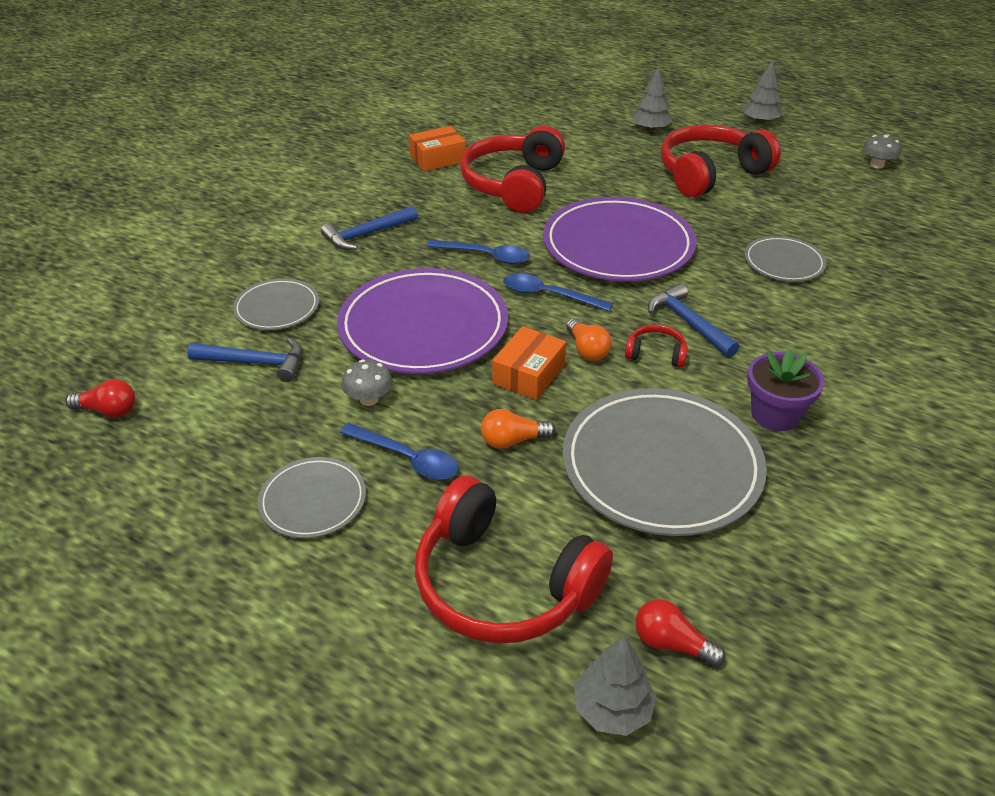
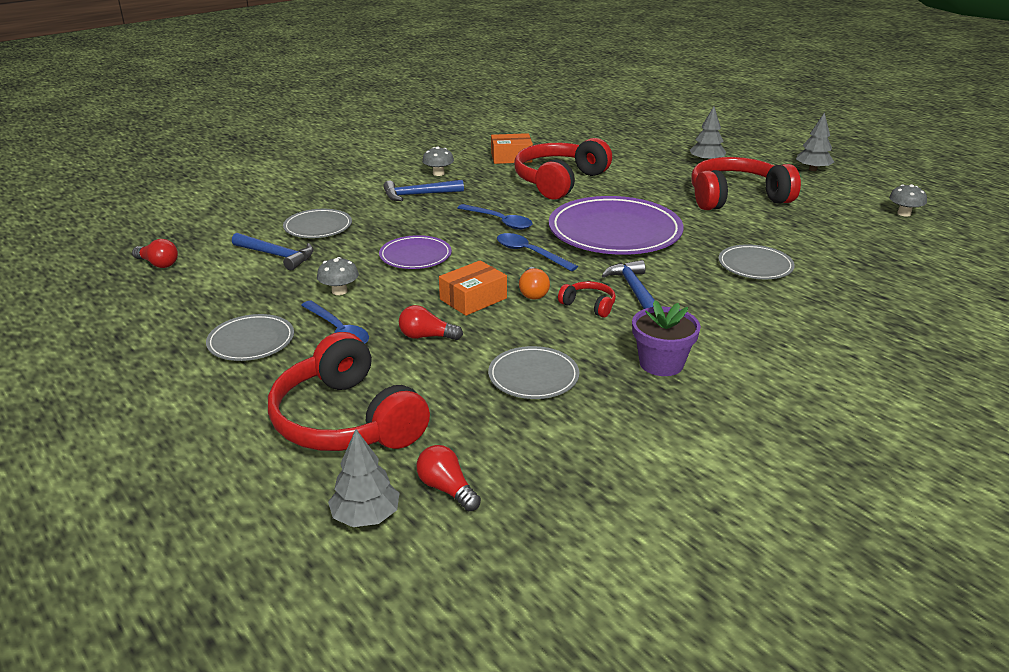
camera: 20 degrees right, 10 degrees down
(369, 197) = (438, 173): none -> grey mushroom
(423, 327) = (415, 256): purple plate -> purple plate, size x0.51
(513, 440) = (426, 336): orange light bulb -> red light bulb
(661, 466) = (533, 376): grey plate -> grey plate, size x0.51

